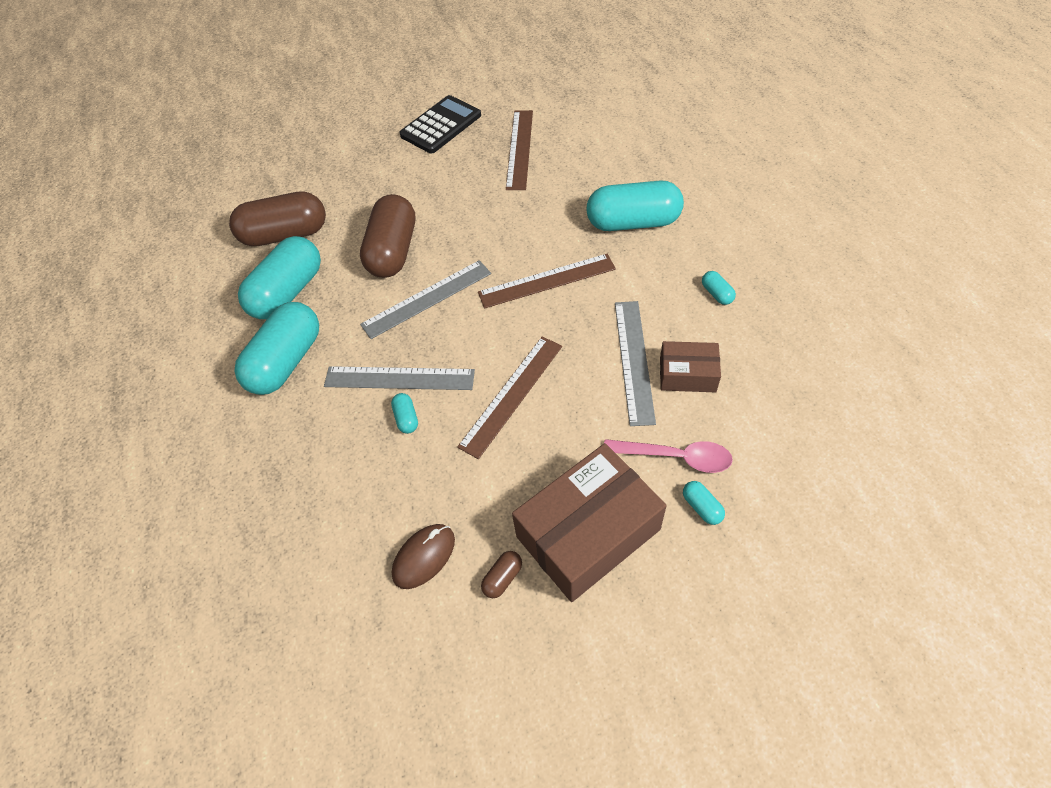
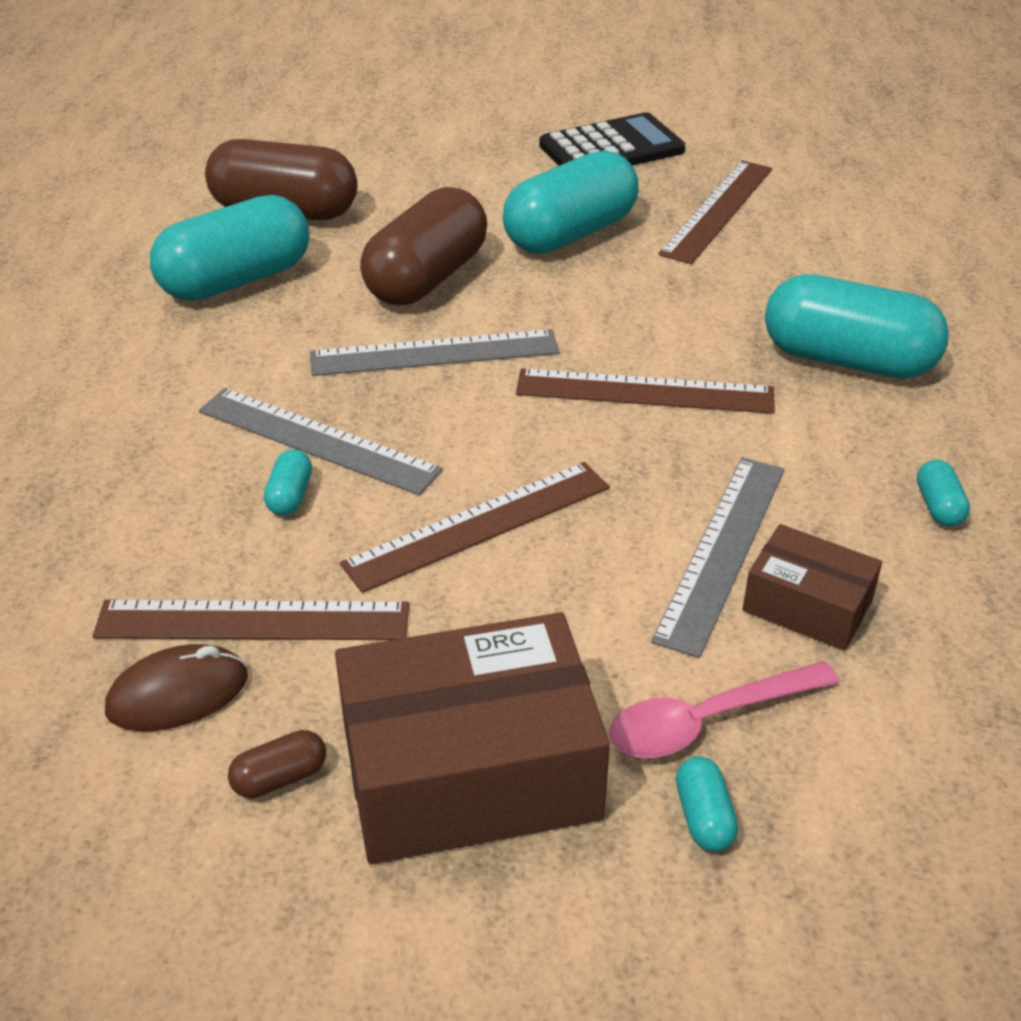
camera: 20 degrees right, 15 degrees down
(286, 361) = (169, 362): turquoise capsule -> turquoise capsule (570, 233)
(434, 499) = (253, 620): none -> brown ruler
(676, 457) = (706, 721): pink spoon -> pink spoon turned 120 degrees clockwise

